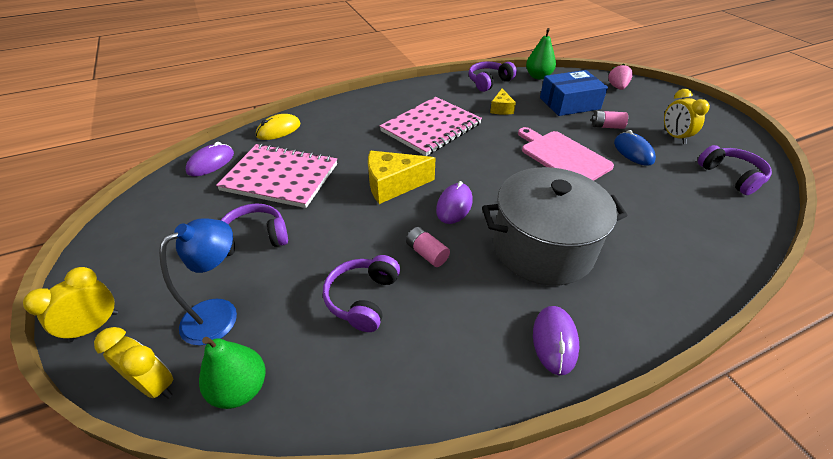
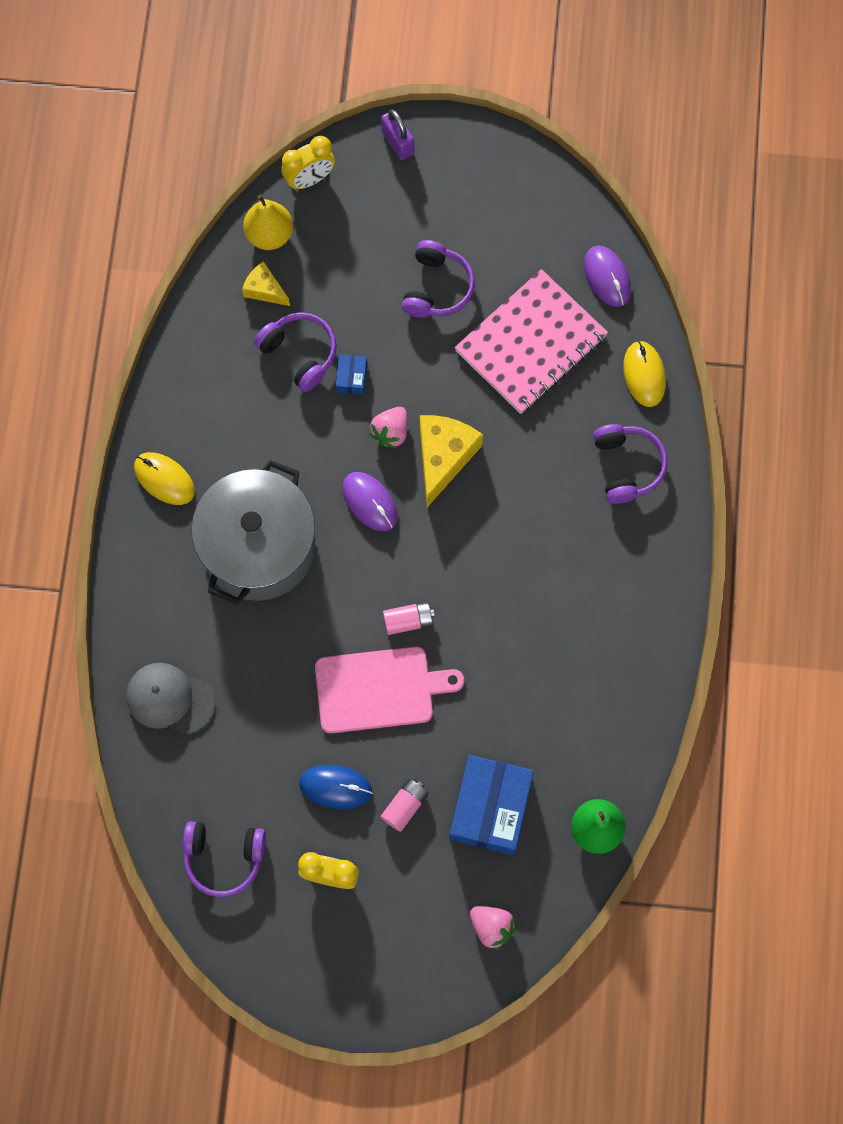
camera: 120 degrees right, 30 degrees up
(94, 326) = (398, 143): yellow clock -> purple padlock
(220, 314) = (353, 237): blue lamp -> none
(240, 388) = (269, 235): green pear -> yellow pear
(364, 255) = (351, 377): none -> blue box
(394, 216) = (391, 432): none -> pink strawberry
(427, 253) = (318, 435): pink battery -> pink battery (408, 621)
(431, 128) = (538, 568): pink notebook -> none
(489, 82) = (621, 736): purple headphones -> purple headphones (627, 466)
(501, 109) = (532, 696): yellow cheese -> yellow cheese (265, 290)
(554, 341) = (164, 479): purple mouse -> yellow mouse
(695, 245) = (170, 699): none -> grey cap

